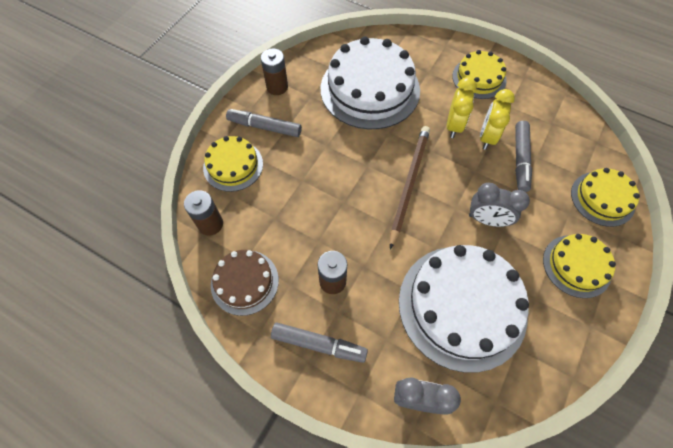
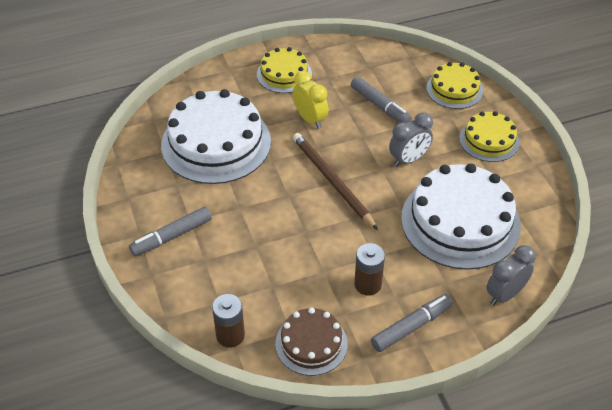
camera: 50 degrees left, 15 degrees down
(233, 165) = (187, 283): yellow cake -> none
(277, 87) = (138, 201): brown battery -> none
(487, 137) = (341, 109): yellow clock -> none

